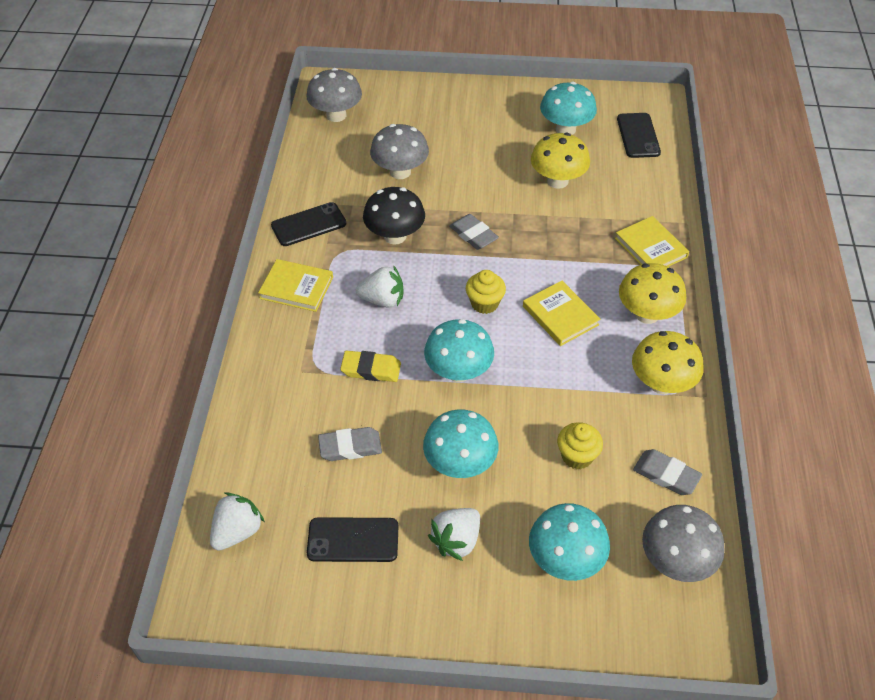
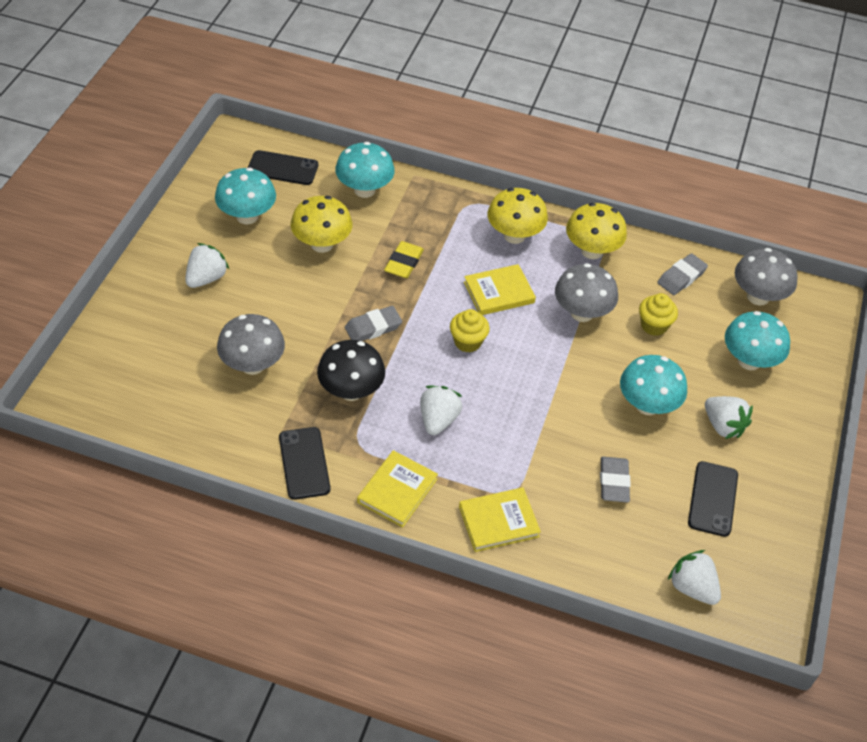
camera: 80 degrees left, 0 degrees up
(336, 115) = (124, 403): grey mushroom -> grey mushroom (582, 313)
(371, 369) = (525, 447): yellow eraser -> yellow eraser (403, 263)
(458, 372) = (545, 381): turquoise mushroom -> turquoise mushroom (364, 190)
(482, 124) = (206, 278): none -> white strawberry
(651, 248) = (436, 208): yellow book -> yellow book (498, 521)

